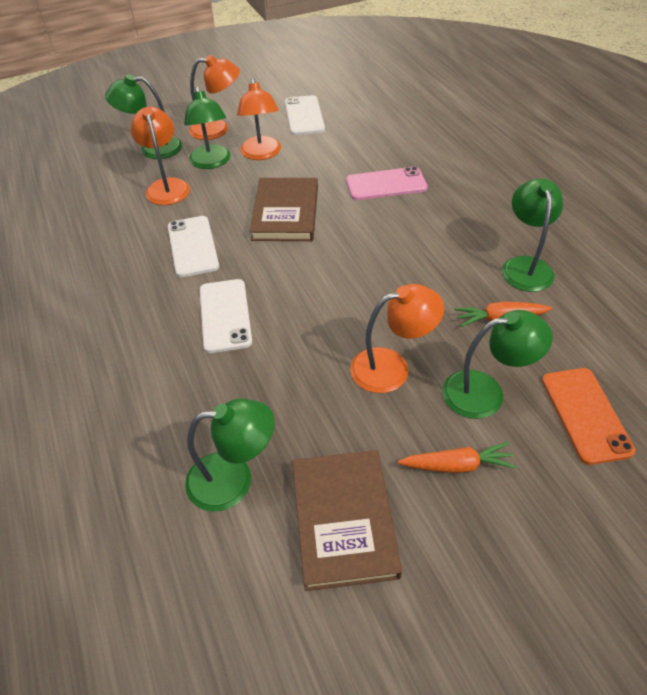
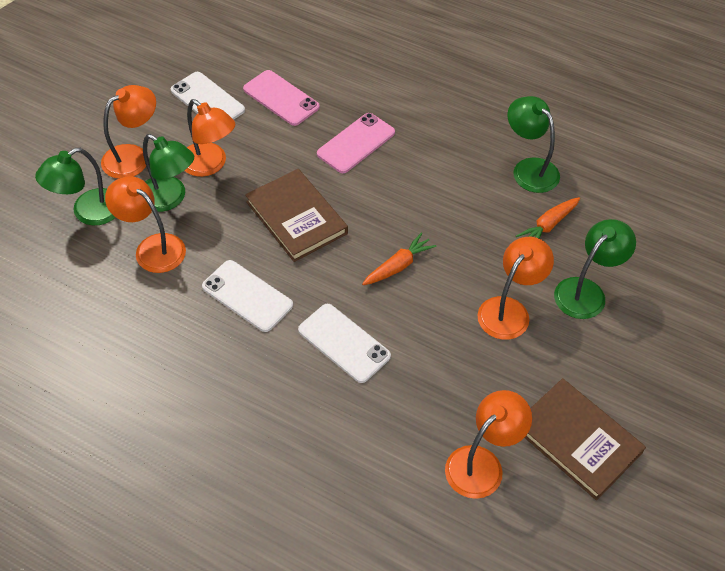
camera: 40 degrees left, 5 degrees up
(233, 479) = (482, 463): green lamp -> orange lamp
(359, 134) = (281, 98): none -> pink phone
(457, 465) = (612, 356): orange carrot -> orange carrot (398, 266)
(585, 415) = (657, 270): orange phone -> none

